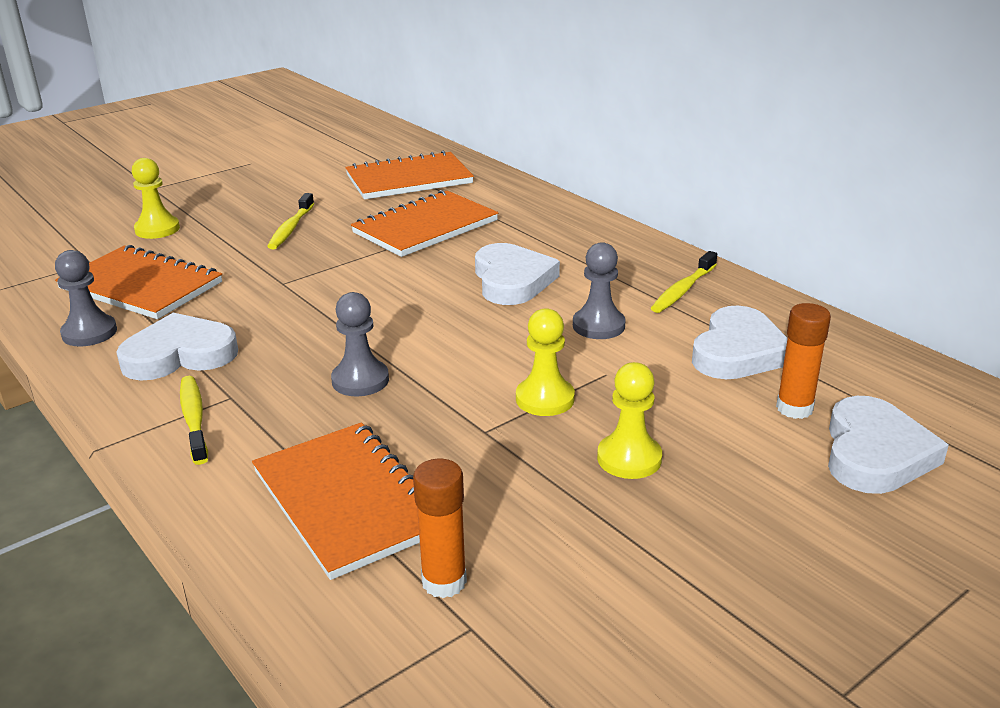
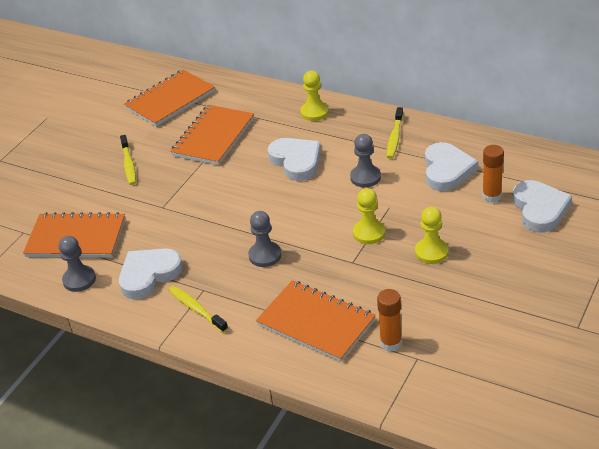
camera: 20 degrees left, 10 degrees up
(157, 229) = (40, 193): yellow pawn -> yellow pawn (314, 112)

